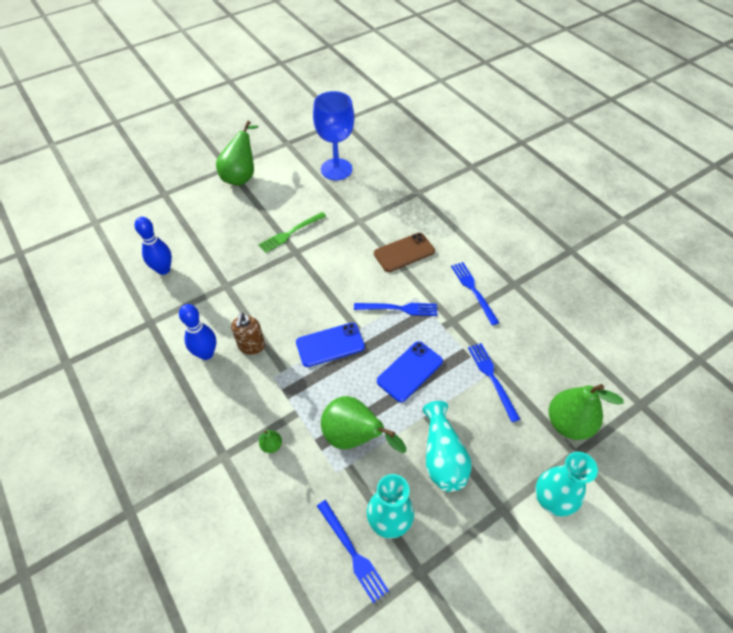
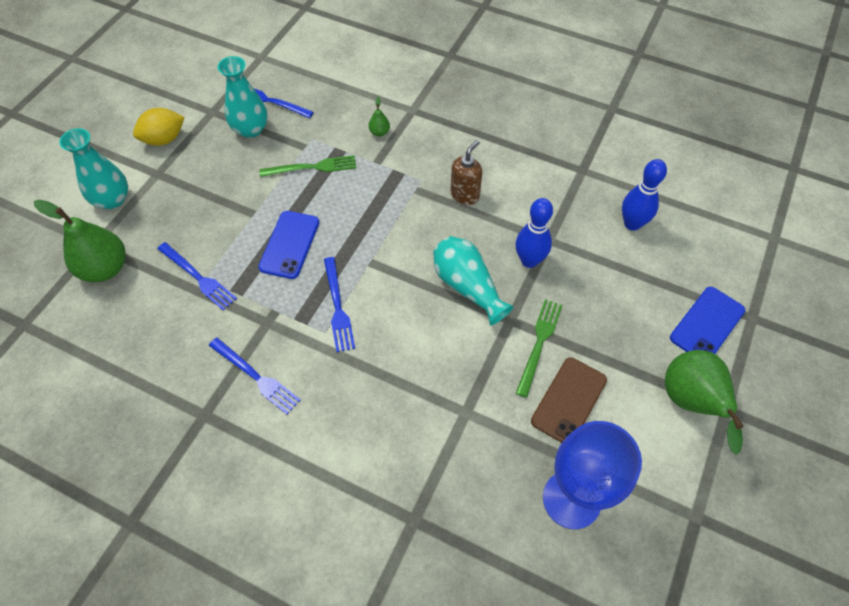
camera: 150 degrees right, 5 degrees up
(206, 353) = (500, 169): blue bowling pin -> blue bowling pin (529, 260)
(251, 346) = (465, 195): brown soap dispenser -> brown soap dispenser turned 60 degrees clockwise
(330, 345) = (388, 232): blue phone -> blue phone (707, 324)
(354, 437) = (312, 167): green pear -> green fork
(398, 308) = (337, 307): blue fork -> blue fork turned 75 degrees counterclockwise
(404, 252) = (373, 390): brown phone -> brown phone (569, 400)
(442, 456) = (224, 188): turquoise vase -> turquoise vase (467, 286)
(484, 556) = (164, 139): none -> yellow lemon

